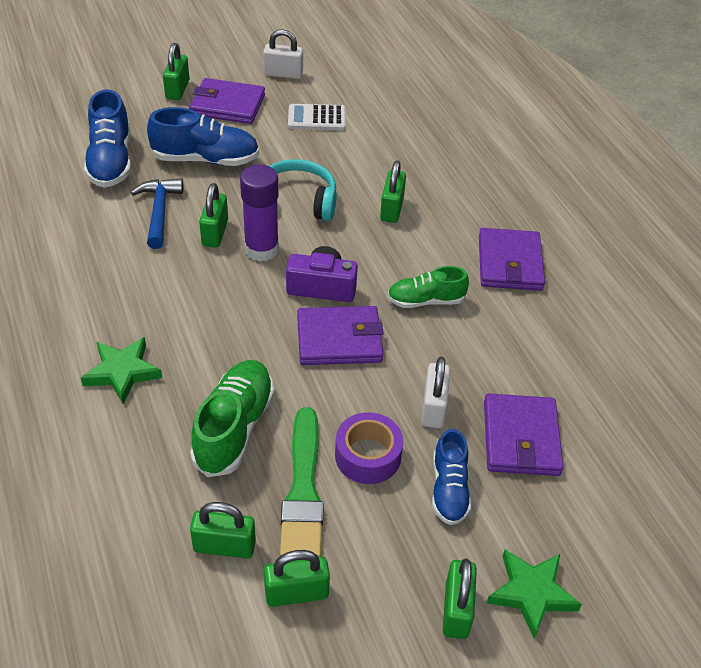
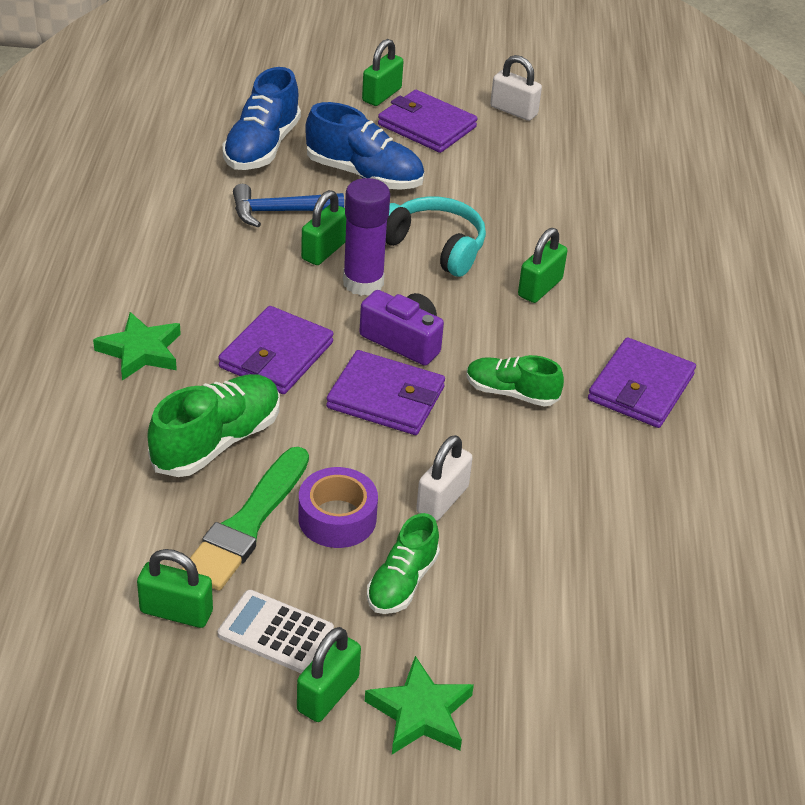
camera: 25 degrees right, 5 degrees down
(159, 212) = (279, 212): blue hammer -> blue hammer turned 120 degrees counterclockwise
(224, 546) = (134, 543): green padlock -> none
(316, 118) = (519, 168): white calculator -> white calculator (275, 632)
(449, 489) = (402, 582): blue shoe -> green shoe
(521, 438) = (520, 565): purple wallet -> purple wallet (276, 355)

